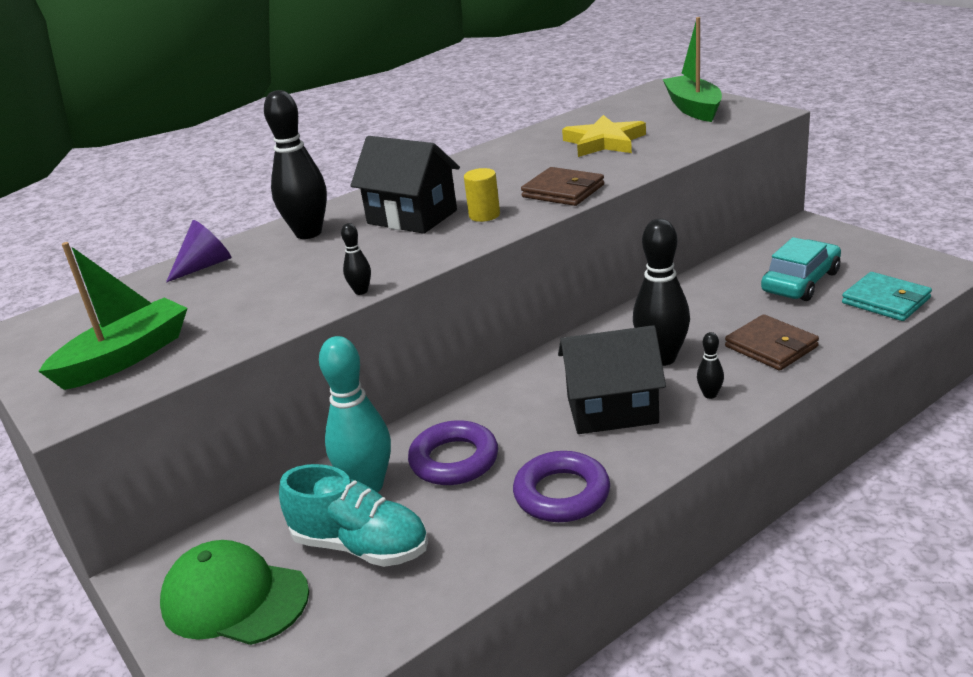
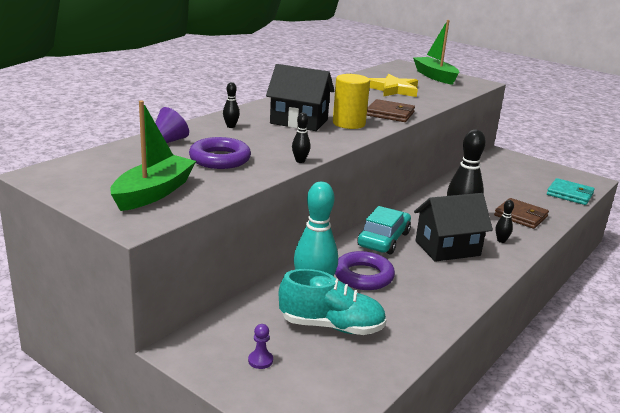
camera: 20 degrees left, 5 degrees down
(234, 599) = (260, 360): green cap -> purple pawn
(308, 233) = (231, 126): black bowling pin -> black bowling pin, size x0.45
(484, 215) = (349, 123): yellow cylinder -> yellow cylinder, size x1.59
(562, 494) = (445, 294): purple ring -> purple ring (220, 159)
(800, 282) = (516, 183): turquoise car -> turquoise car (383, 239)

